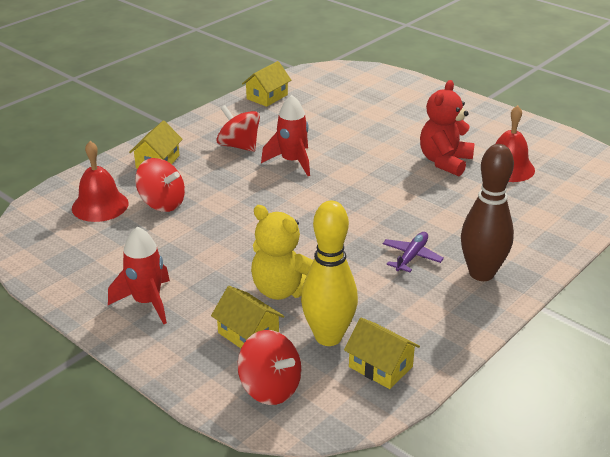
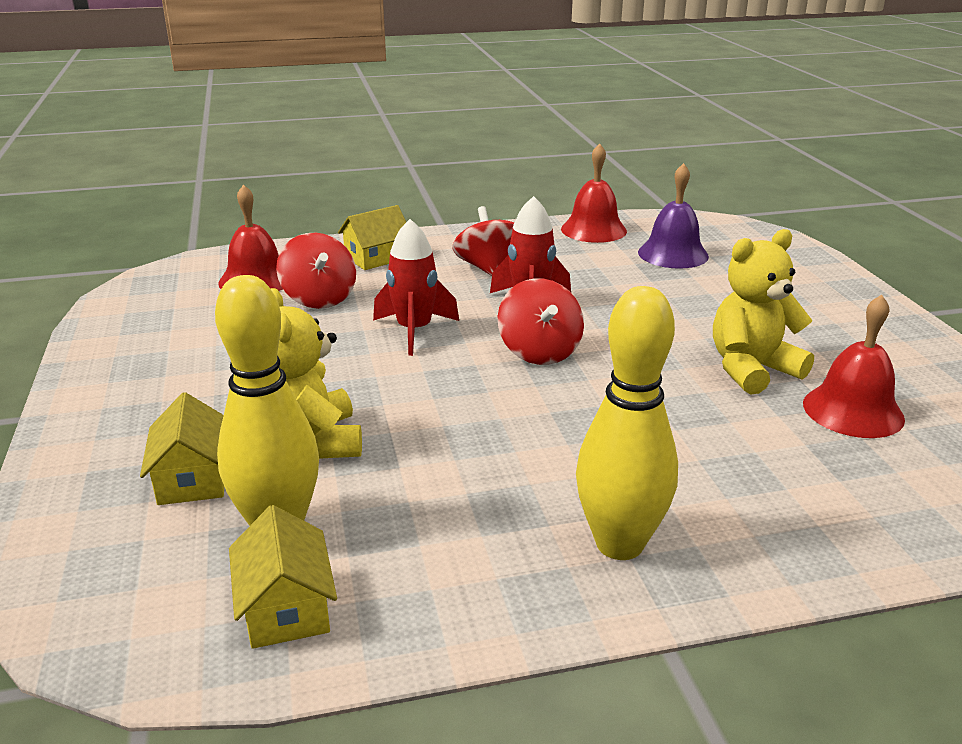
camera: 35 degrees right, 5 degrees down
(147, 302) = (149, 392): red rocket -> red rocket (414, 331)
(267, 97) = (593, 230): yellow house -> red bell
(270, 388) = (115, 559): red spinning top -> red spinning top (539, 352)
(331, 100) = (673, 254): none -> purple bell
(411, 257) = (538, 474): purple plane -> none
(445, 162) = (751, 369): red teddy bear -> yellow teddy bear
(481, 273) = (619, 544): brown bowling pin -> yellow bowling pin

